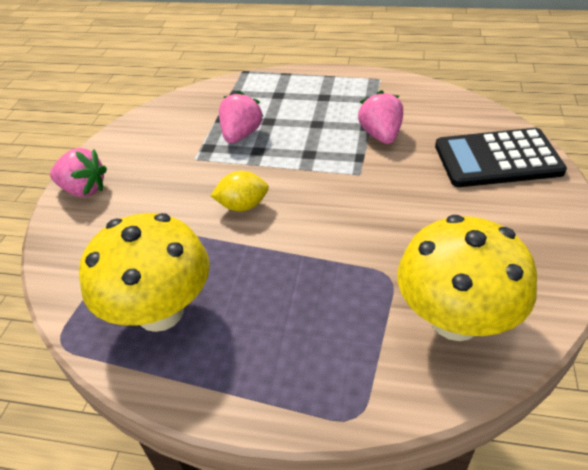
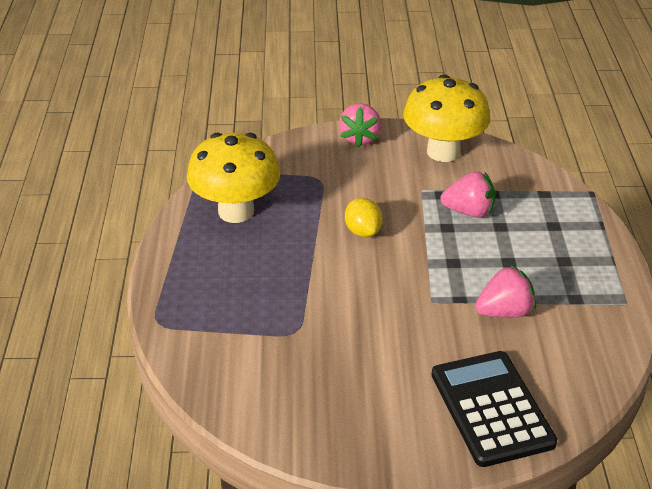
camera: 75 degrees right, 5 degrees down
(455, 320) = (252, 374): yellow mushroom -> yellow mushroom (443, 152)

